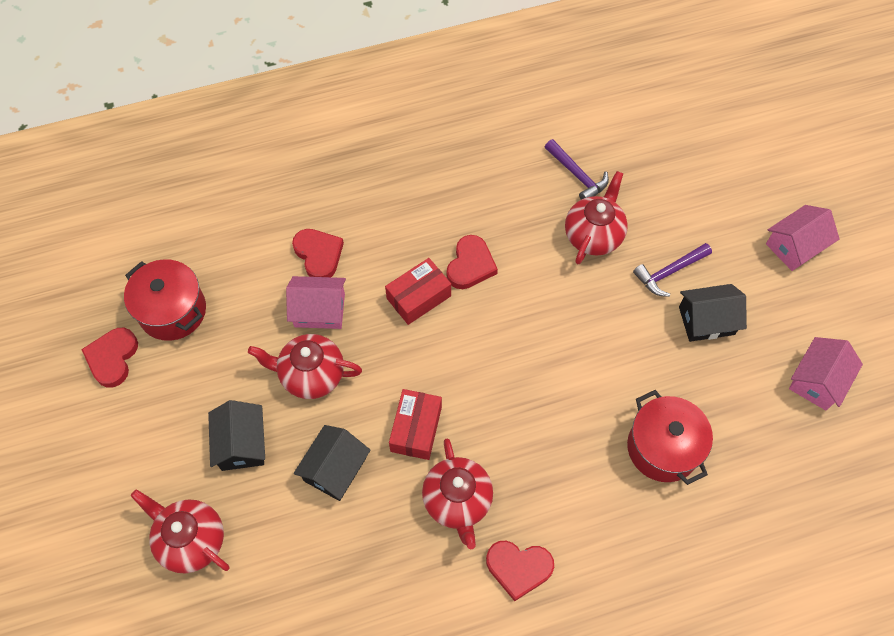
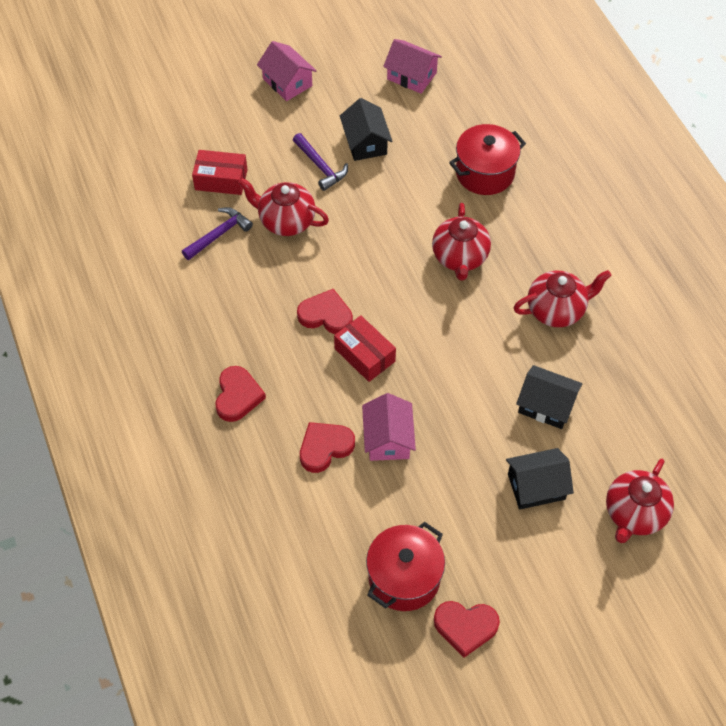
camera: 95 degrees left, 5 degrees down
(311, 375) = (457, 437): red teapot -> red teapot (460, 257)
(416, 429) = (497, 346): red box -> red box (221, 180)
(518, 568) = (603, 265): red heart -> red heart (238, 396)

